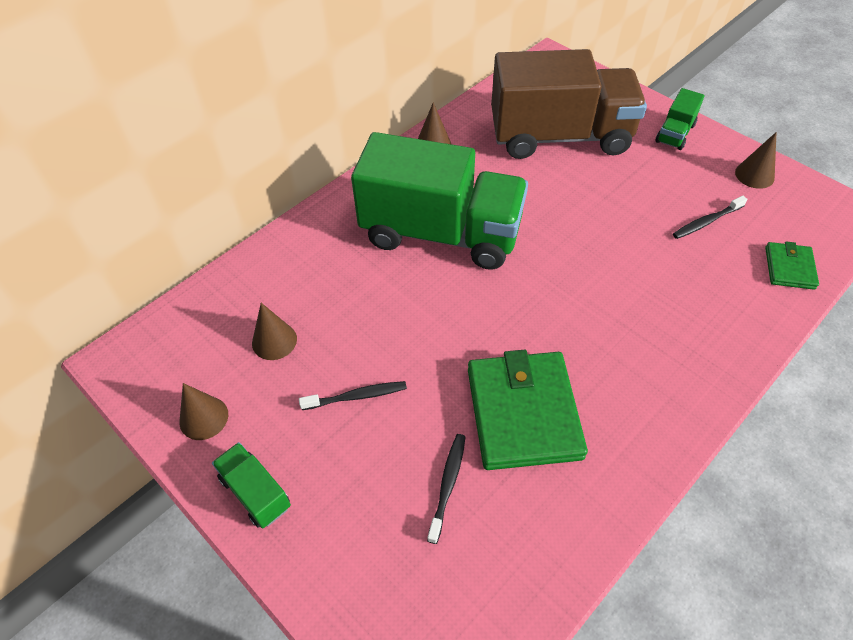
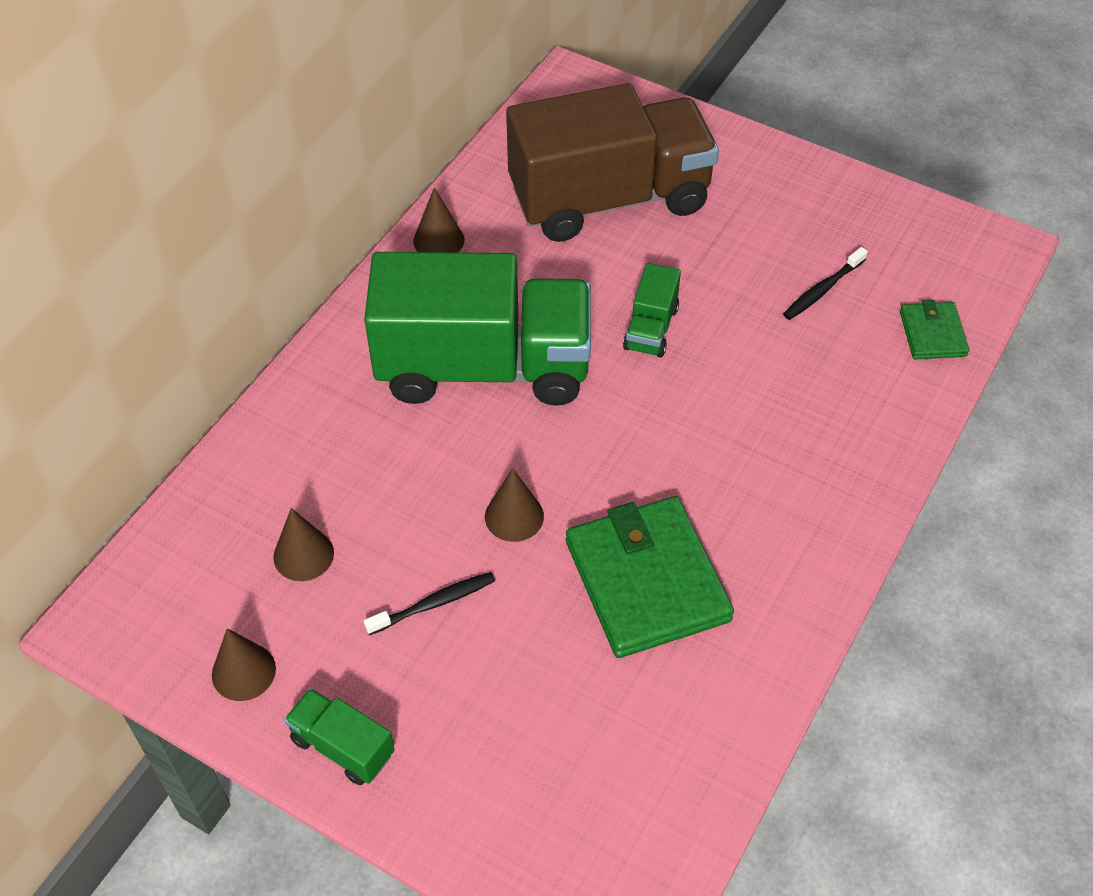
camera: 15 degrees left, 0 degrees up
(447, 485) = (576, 685): black toothbrush -> none
(675, 133) = (761, 169): green truck -> green truck (651, 328)
(754, 175) = (872, 213): brown cone -> brown cone (514, 516)

